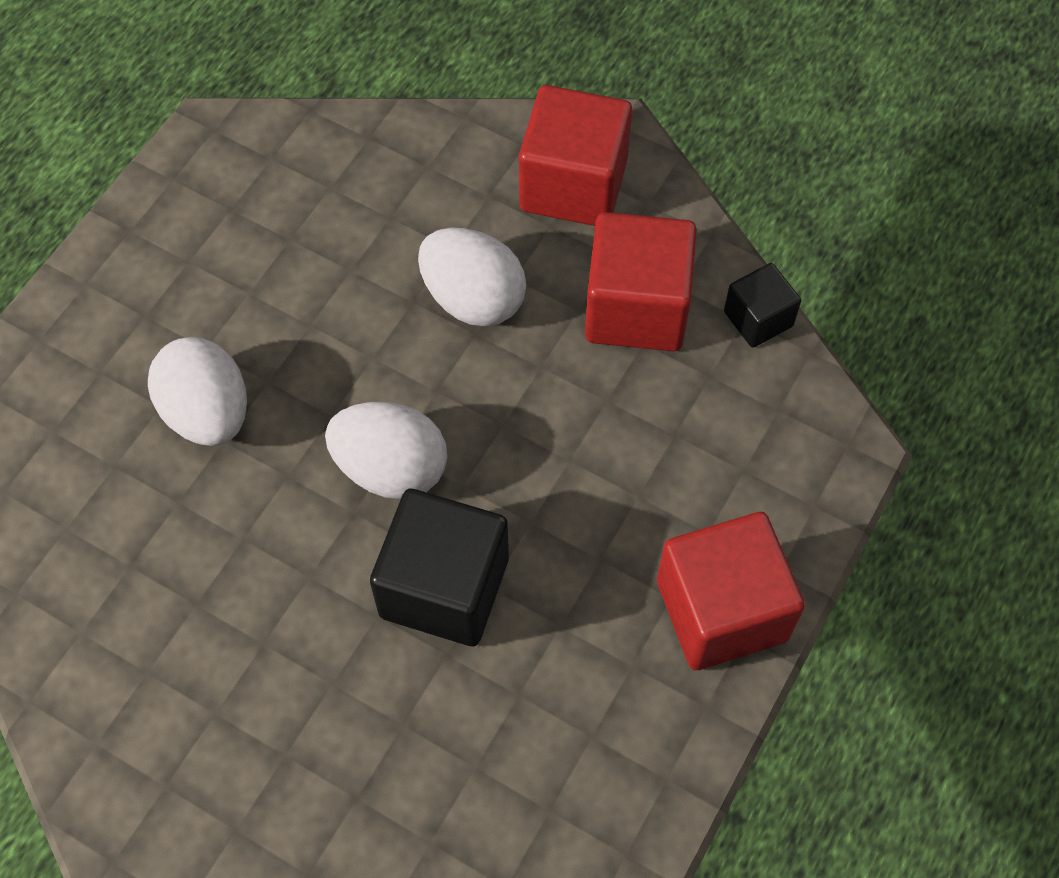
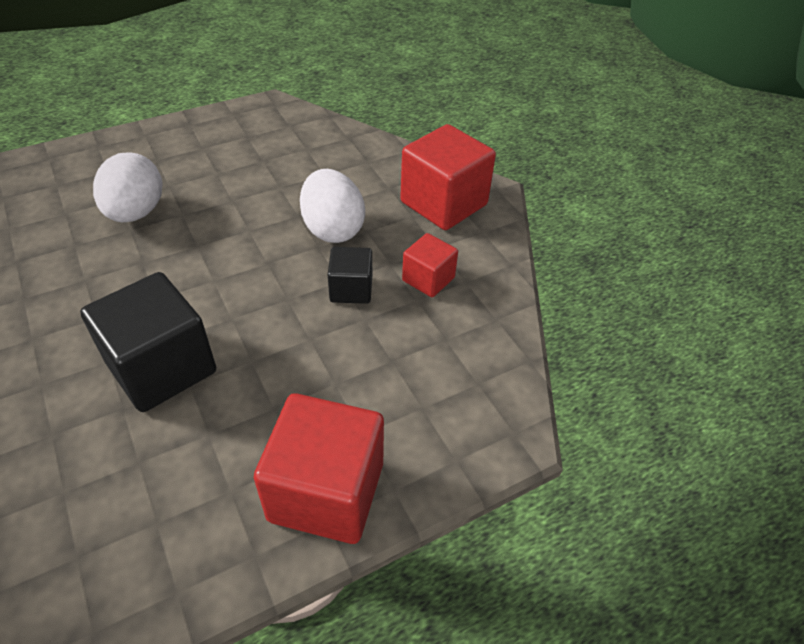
camera: 30 degrees right, 15 degrees down
(391, 468) = (200, 287): white egg -> none
(636, 308) = (428, 279): red cube -> red cube, size x0.54
(758, 319) = (506, 323): black cube -> black cube (351, 289)

